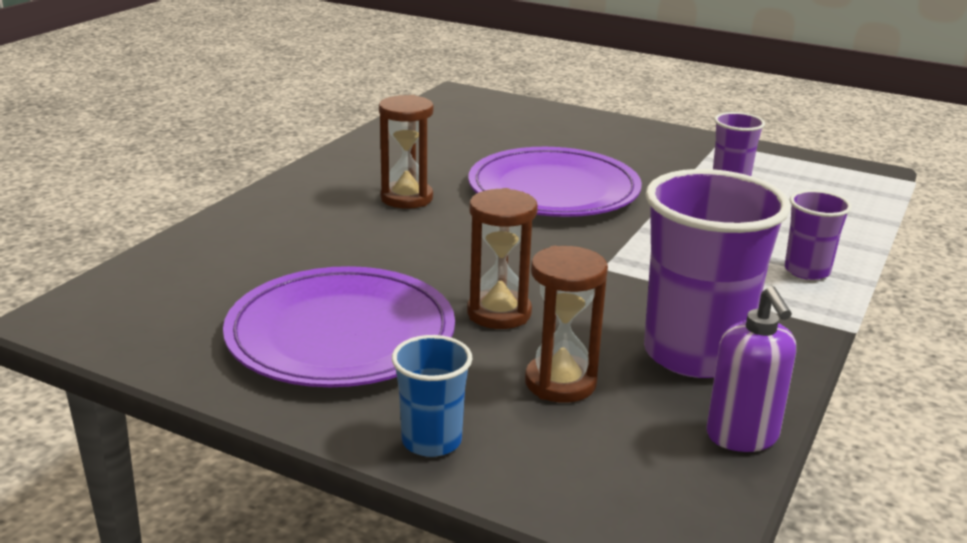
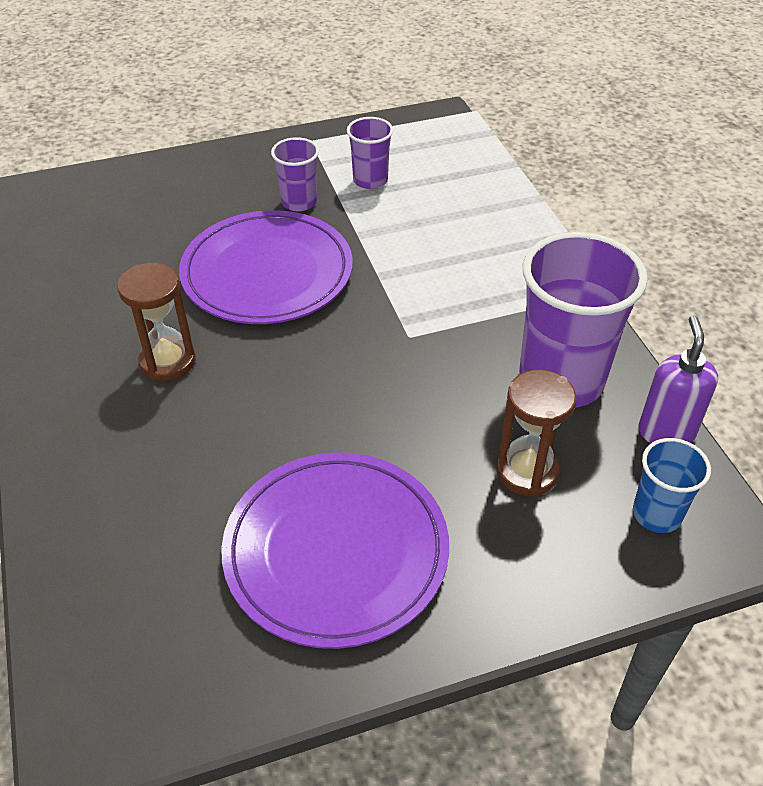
camera: 45 degrees left, 20 degrees up
(431, 441) = (528, 593): blue cup -> blue cup (657, 514)
(499, 313) = (407, 437): brown hourglass -> none
(742, 437) = (666, 432): purple soap dispenser -> purple soap dispenser turned 120 degrees counterclockwise
(807, 271) = (523, 249): purple cup -> purple cup (299, 202)

